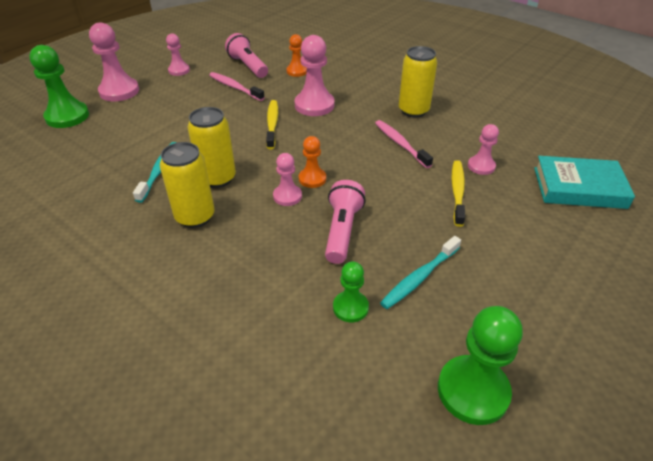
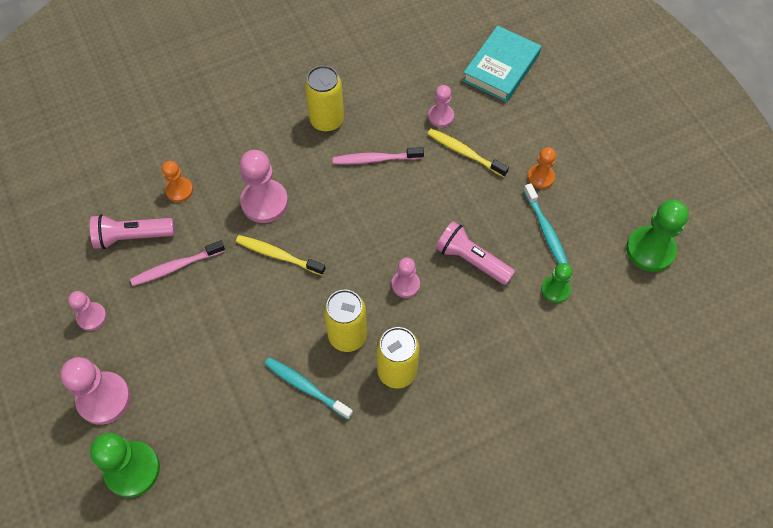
camera: 65 degrees left, 20 degrees up
(312, 179) = (390, 254): orange pawn -> orange pawn (540, 177)

